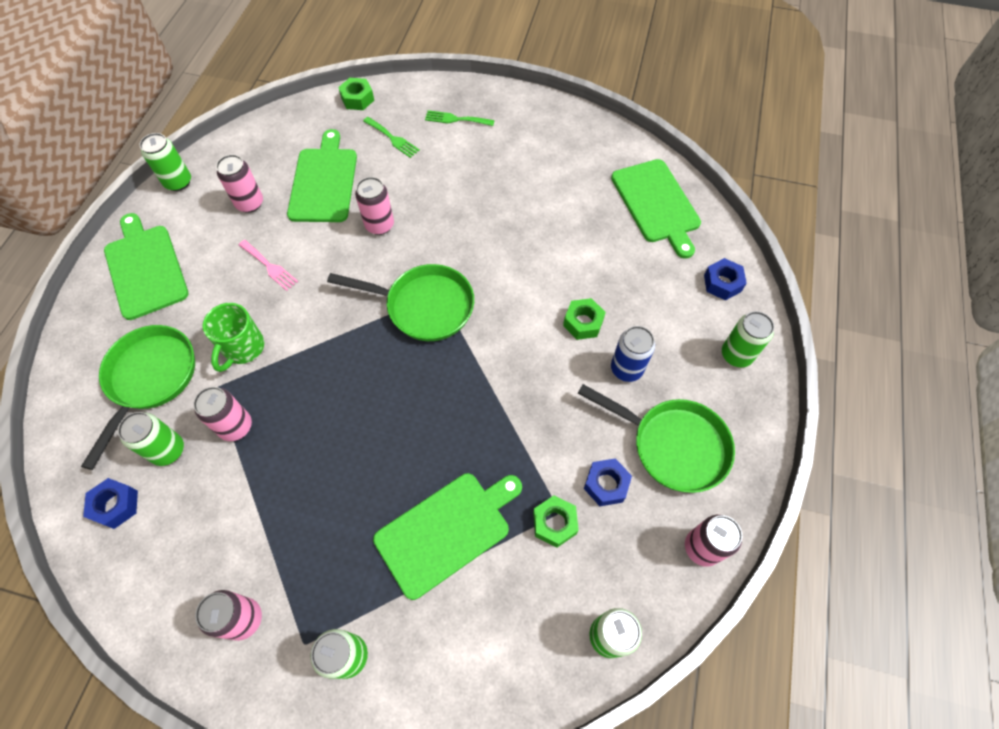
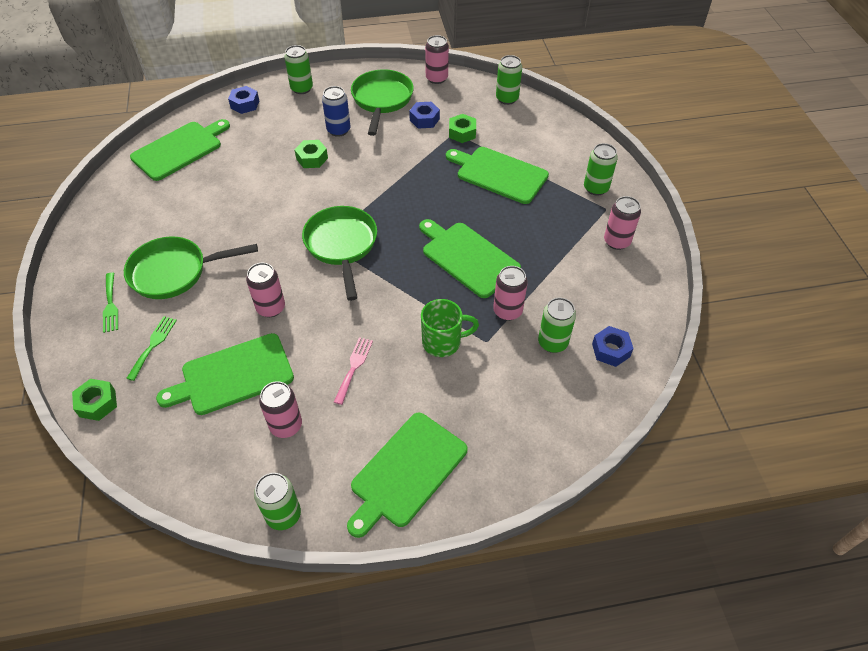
camera: 115 degrees left, 10 degrees down
(150, 378) = (508, 392): green pan -> green pan (174, 272)
(332, 422) = (468, 257): none -> green cutting board

